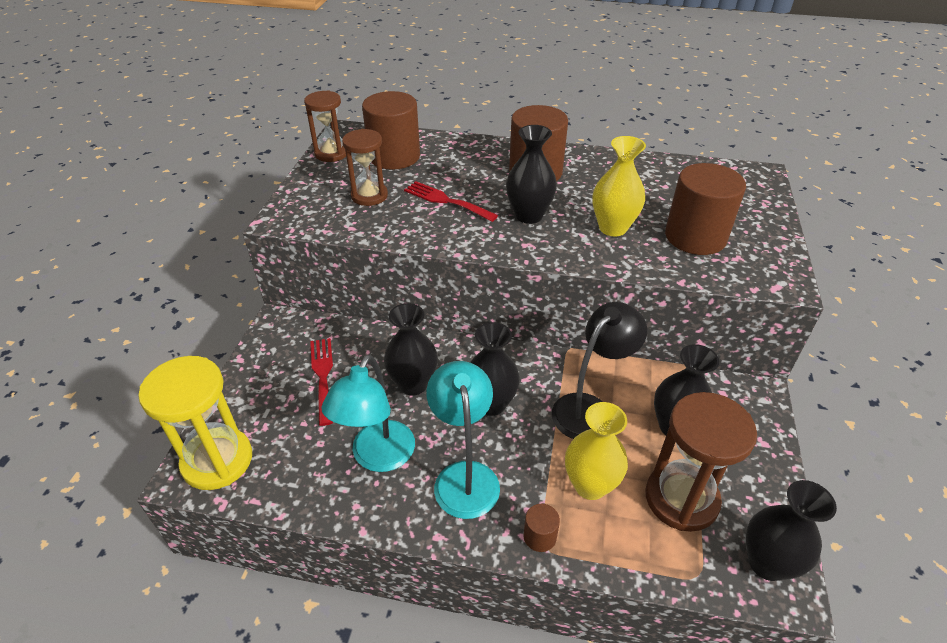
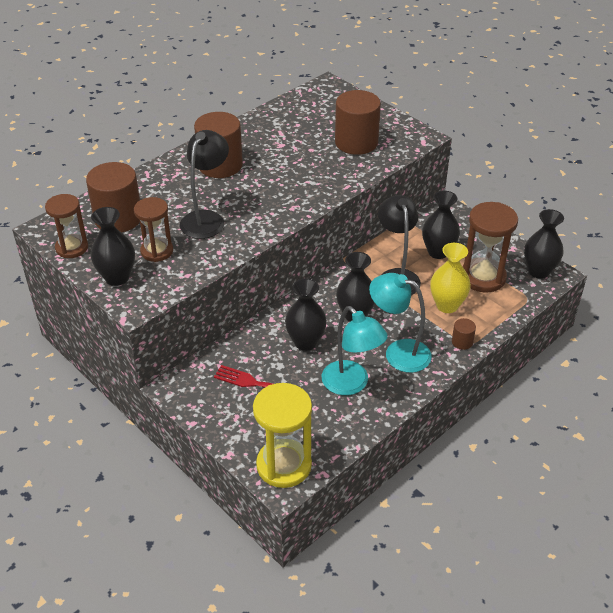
camera: 55 degrees left, 0 degrees up
(446, 201) = (206, 219): red fork -> black lamp
(529, 215) = (264, 192): black vase -> black vase (117, 277)
(612, 228) = (314, 166): yellow vase -> none

